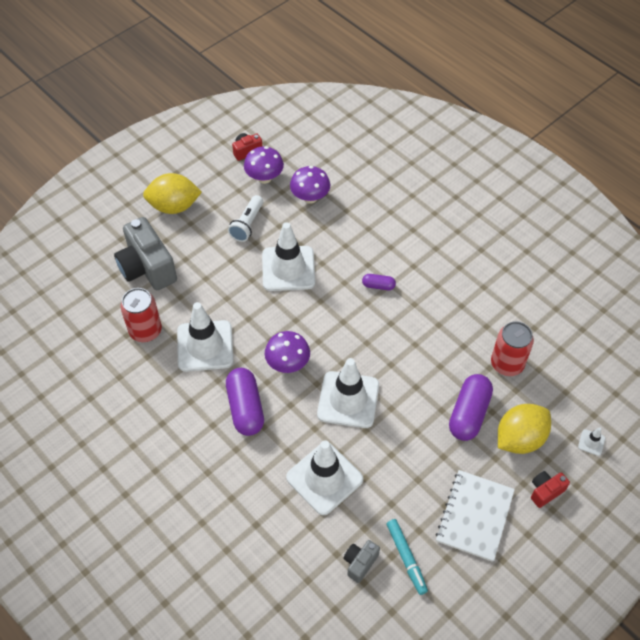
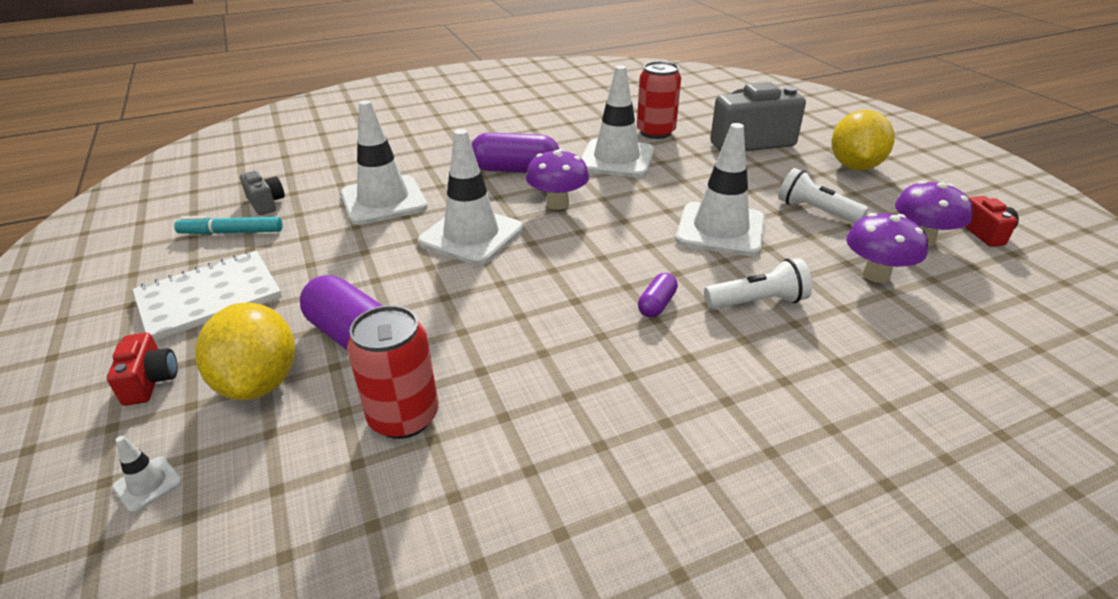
camera: 110 degrees right, 20 degrees down
(357, 244) = (757, 302): none -> white flashlight
(474, 516) = (209, 297): white notebook -> white notebook turned 75 degrees counterclockwise

